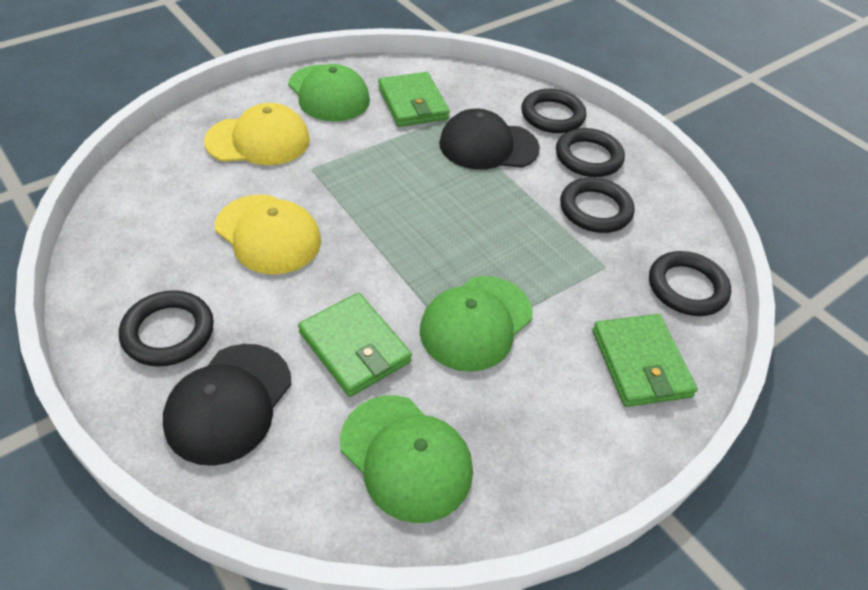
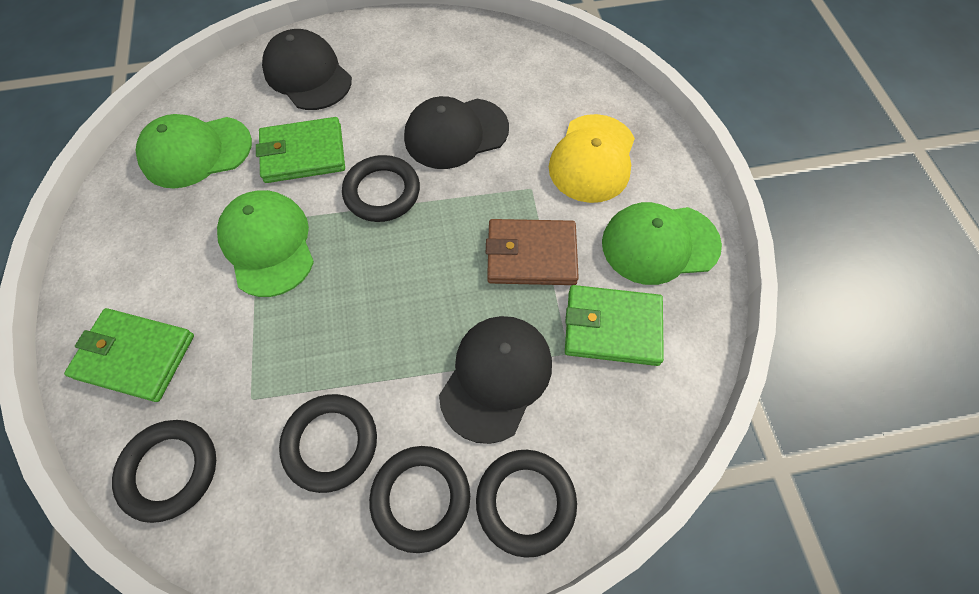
camera: 120 degrees right, 15 degrees up
(168, 332) = (388, 57): black ring -> black ring (382, 192)
(268, 234) = (456, 133): yellow cap -> black cap
(378, 152) = (531, 255): none -> brown wallet

